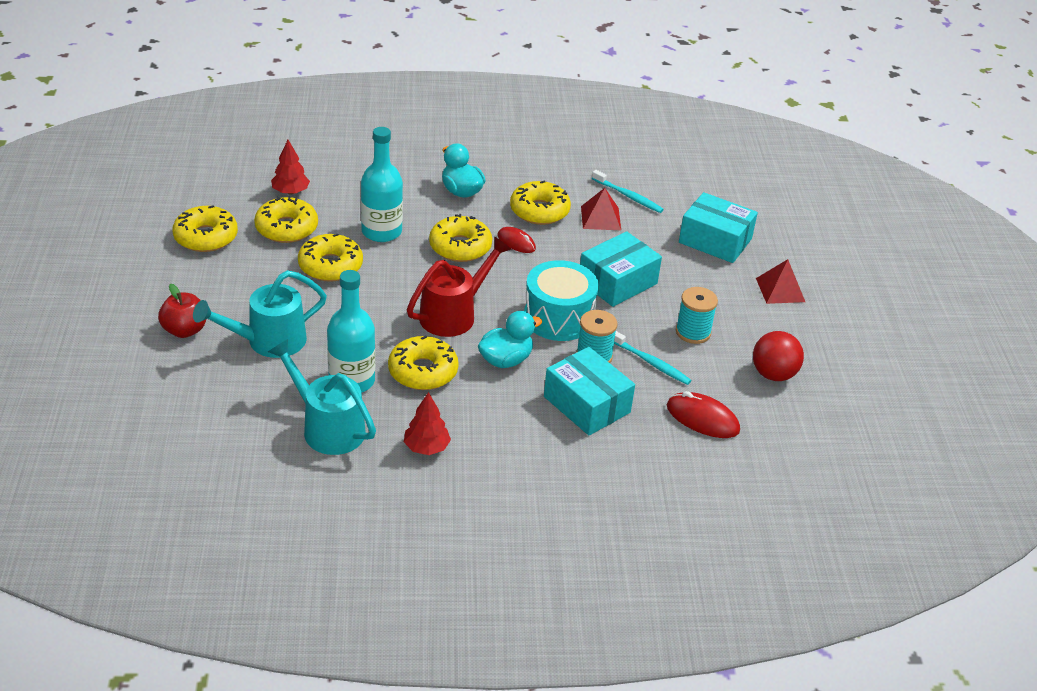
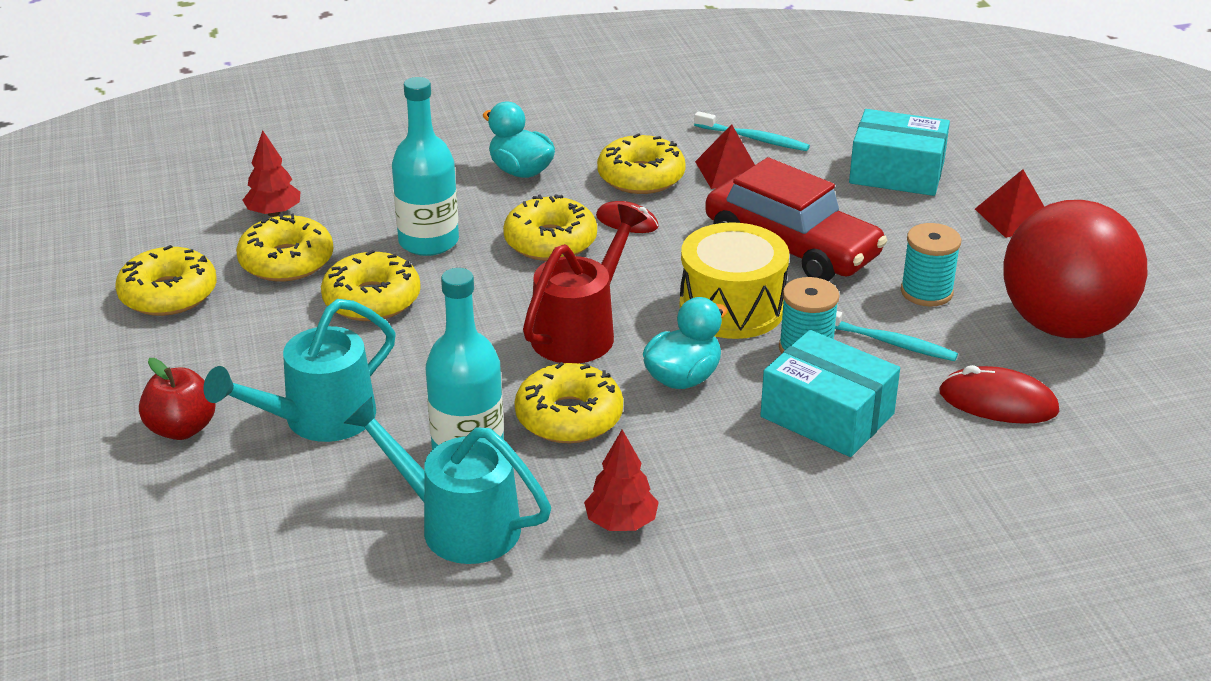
camera: 10 degrees left, 5 degrees down
(558, 317) = (732, 307): turquoise drum -> yellow drum
(617, 282) = (791, 247): turquoise box -> red car
(773, 374) = (1063, 325): red ball -> red ball, size x1.86

